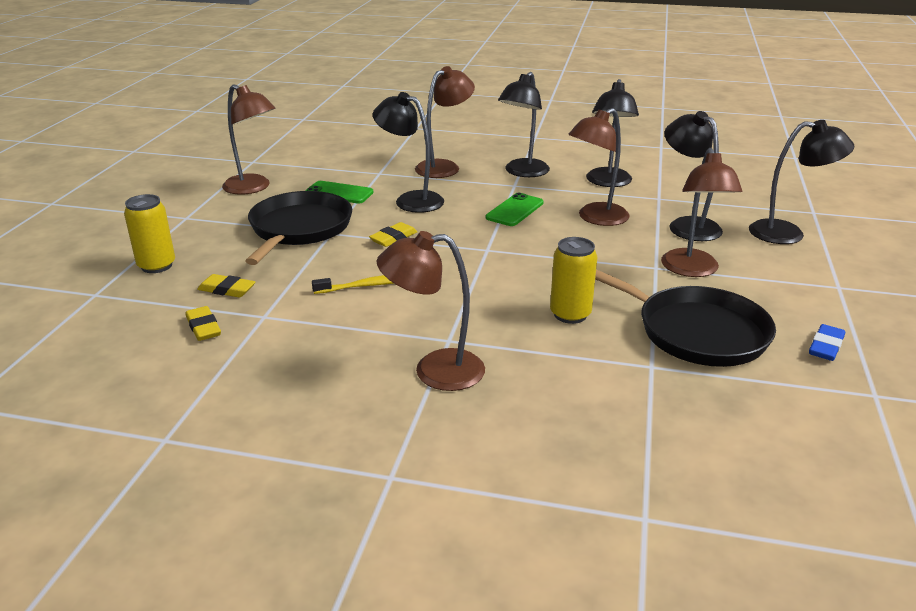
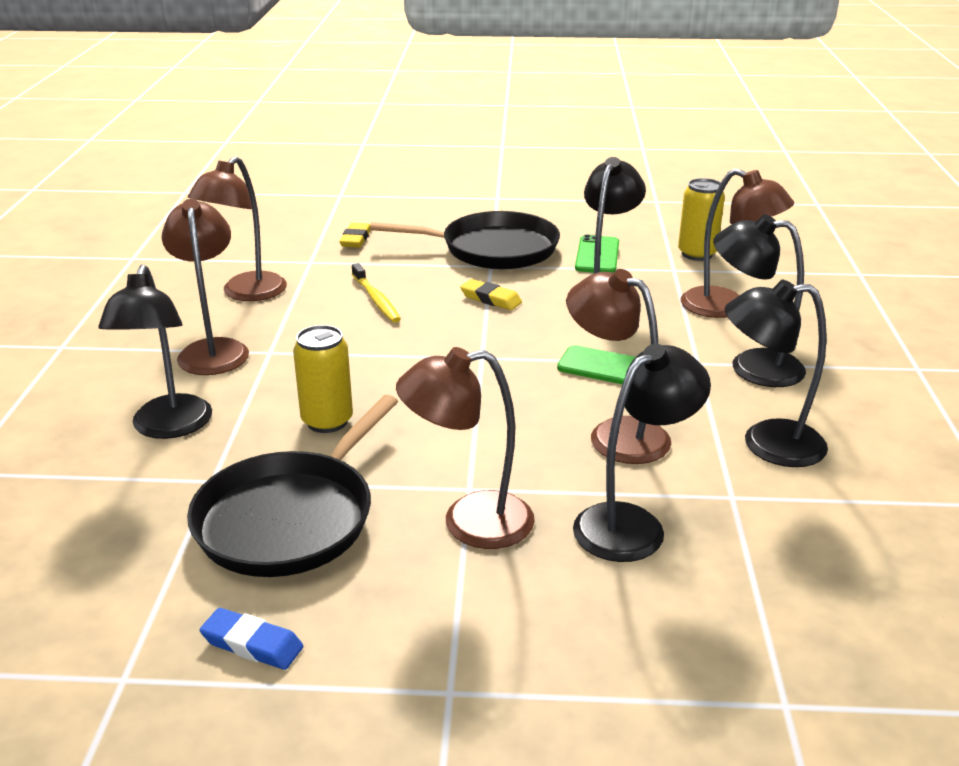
camera: 80 degrees right, 0 degrees up
(157, 266) = (394, 205): yellow can -> yellow can (697, 254)
(204, 327) = (289, 242): yellow eraser -> none
(253, 188) = (584, 213): brown lamp -> brown lamp (246, 293)
(788, 233) = (654, 650): black lamp -> black lamp (169, 427)

